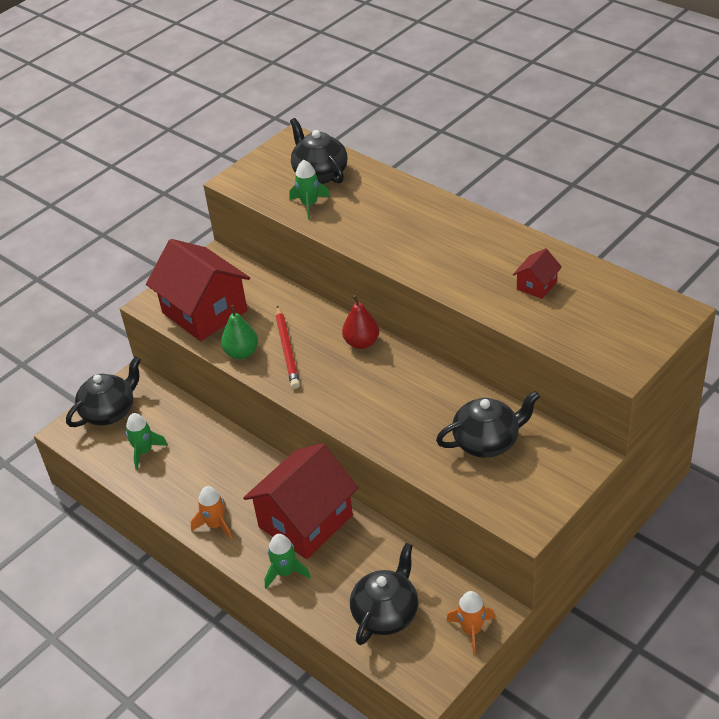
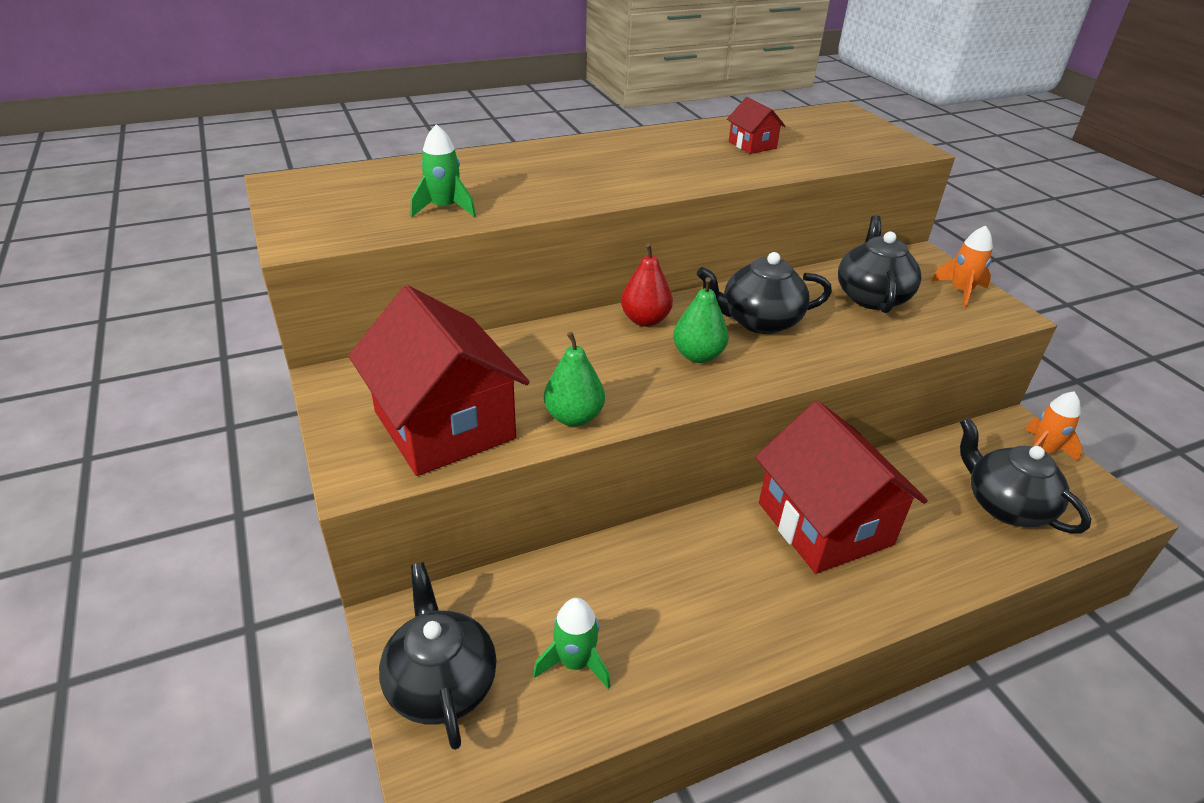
camera: 70 degrees left, 5 degrees down
(204, 312) = (444, 425): red house -> red house turned 75 degrees clockwise
(216, 525) = (788, 621): orange rocket -> orange rocket (960, 292)
(285, 572) = (910, 574): green rocket -> none
(287, 350) = (605, 377): red pencil -> none
(320, 174) = (389, 186): black teapot -> black teapot (759, 321)
(338, 379) = (698, 355): none -> green pear

